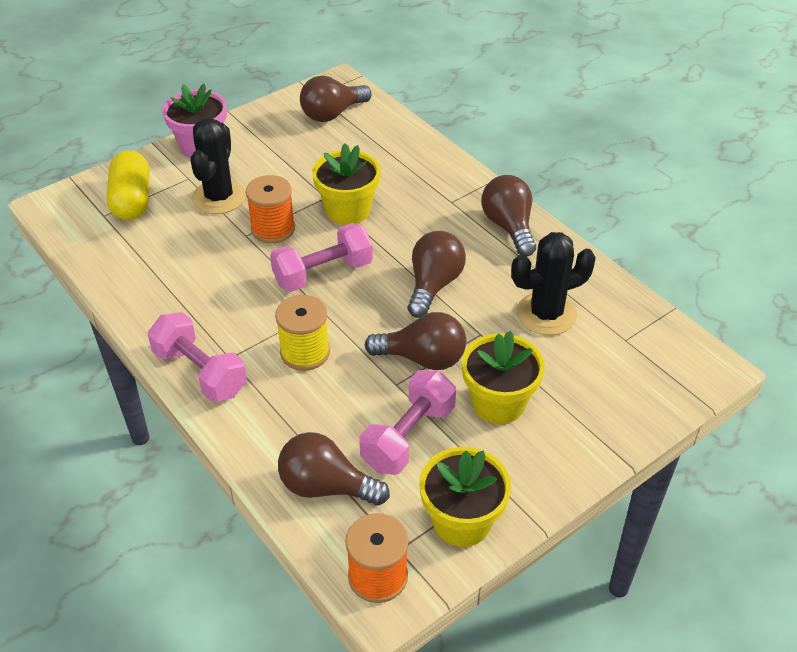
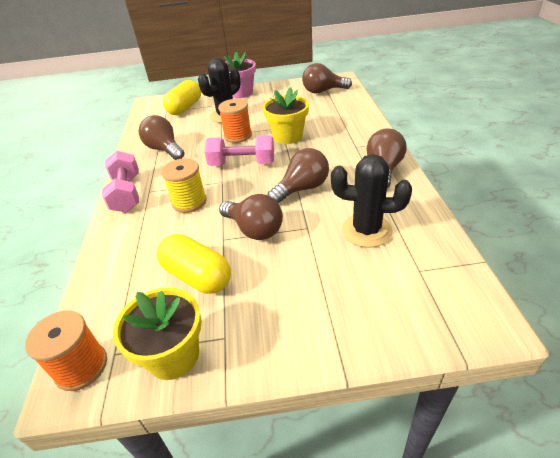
camera: 35 degrees right, 5 degrees down
(326, 487) = (118, 286): brown light bulb -> brown light bulb (164, 149)
(408, 437) = (197, 276): pink dumbbell -> yellow capsule
(498, 403) = (278, 278): yellow flower pot -> none

